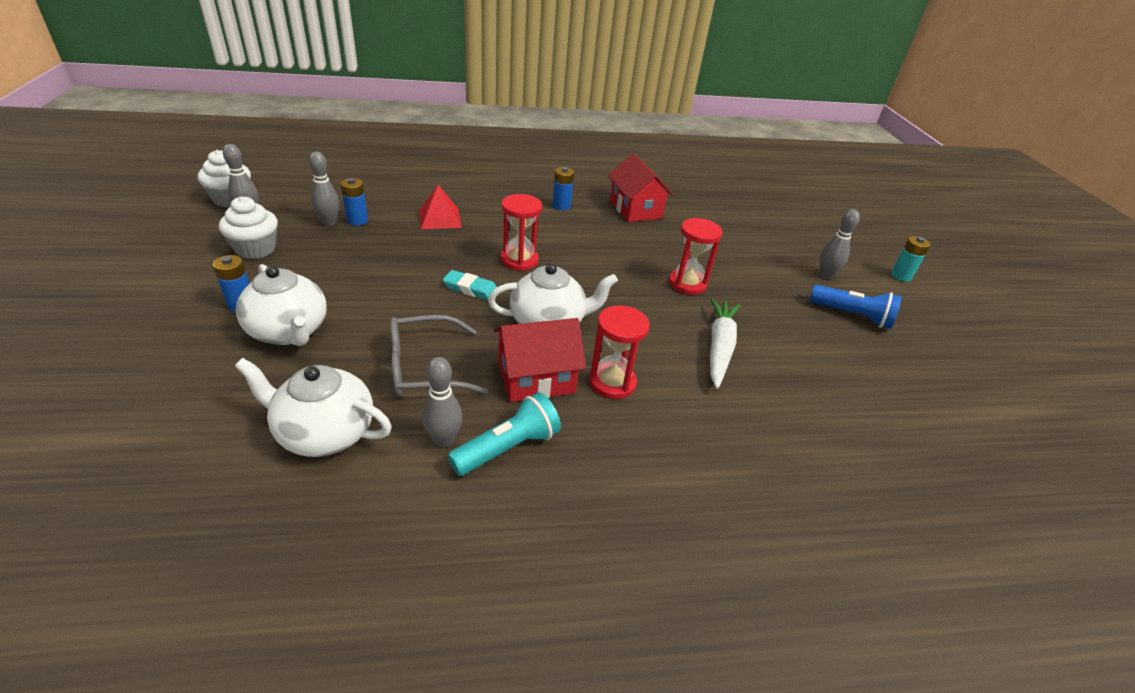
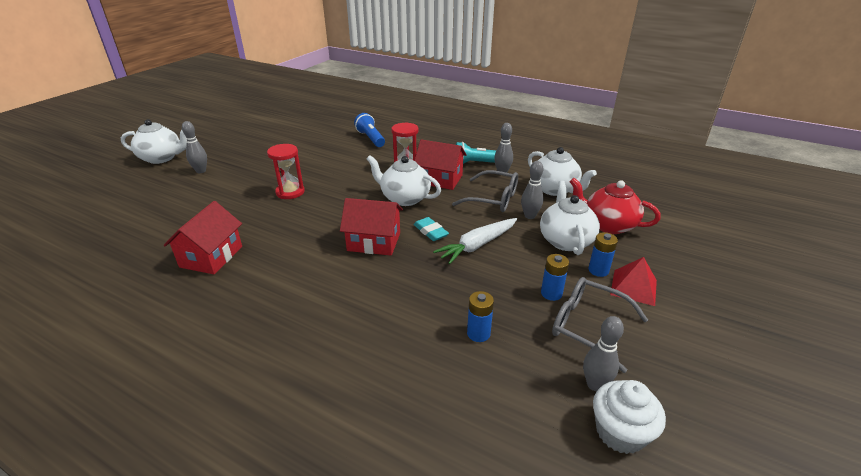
camera: 140 degrees left, 5 degrees down
(220, 381) = (608, 225): none -> red teapot
(255, 249) = (587, 326): white cupcake -> grey glasses
(329, 222) = (508, 340): grey bowling pin -> grey bowling pin (529, 216)
(440, 218) = (396, 308): red pyramid -> red pyramid (634, 287)
(519, 260) = (374, 242): red hourglass -> red house
(561, 206) = (267, 284): blue battery -> blue battery (551, 293)
(719, 347) = (333, 163): white carrot -> white carrot (477, 245)
(852, 316) = (239, 153): blue flashlight -> blue flashlight (370, 138)
(900, 276) = (162, 158): turquoise battery -> white teapot

